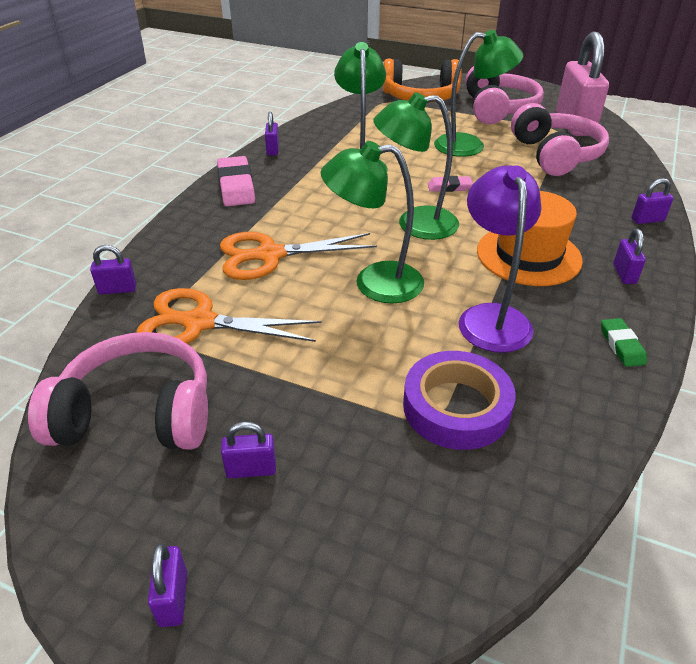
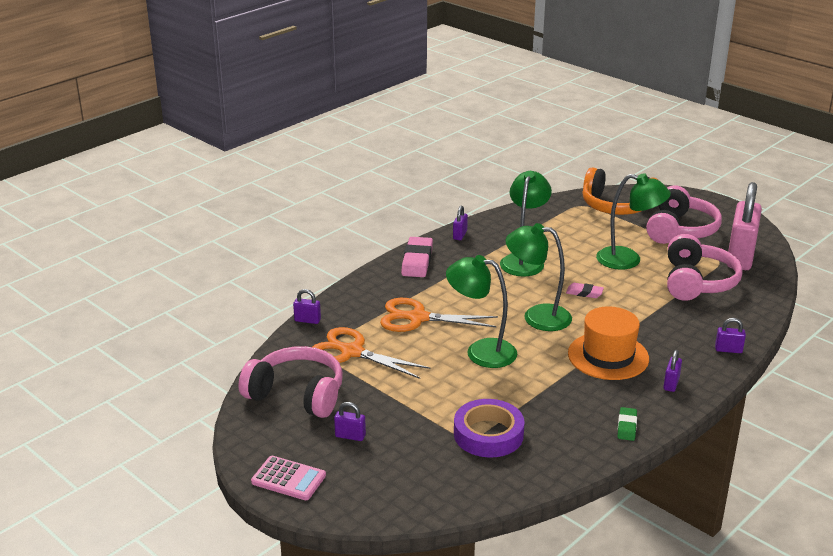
camera: 20 degrees right, 10 degrees down
(173, 598) = (288, 479): purple padlock -> pink calculator
(491, 317) = (548, 390): purple lamp -> none

